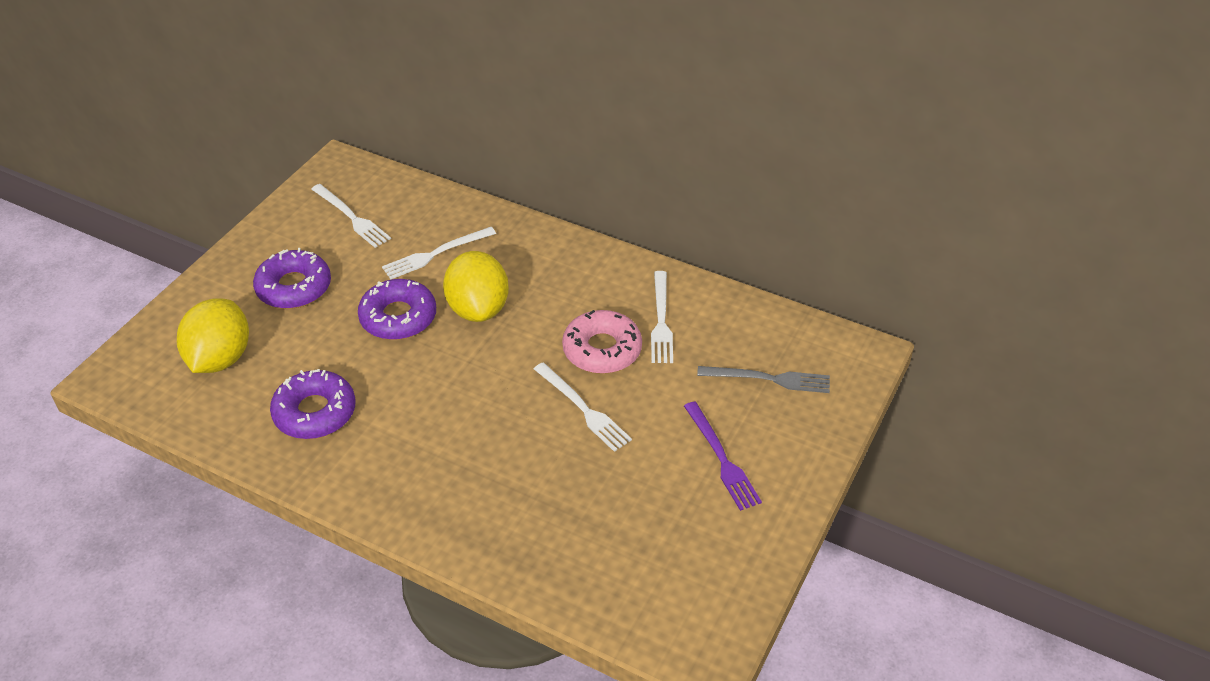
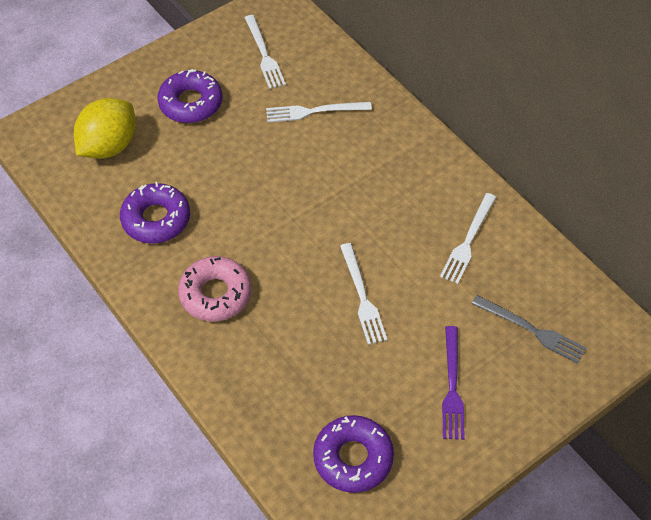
camera: 25 degrees right, 10 degrees up
(398, 317) = (257, 159): purple donut -> purple donut (353, 458)
(478, 309) = (323, 174): yellow lemon -> none
(602, 350) = (405, 249): pink donut -> pink donut (215, 294)

